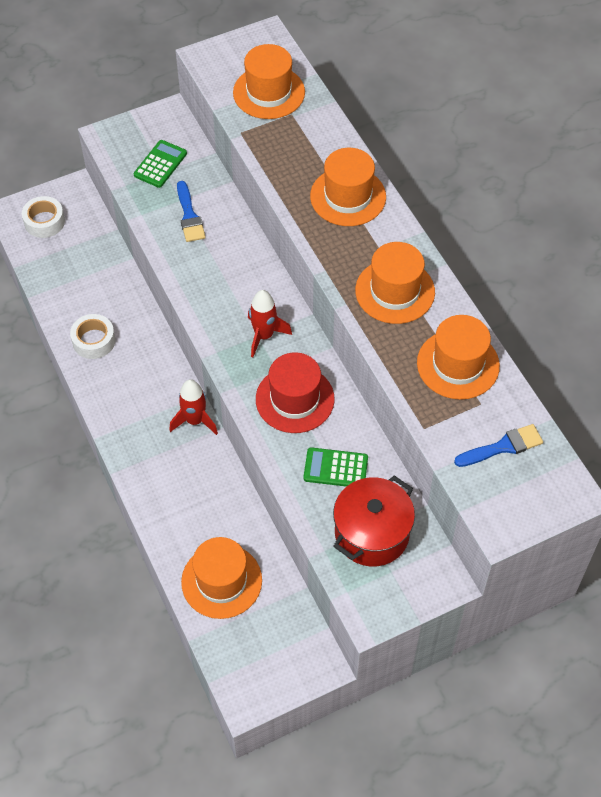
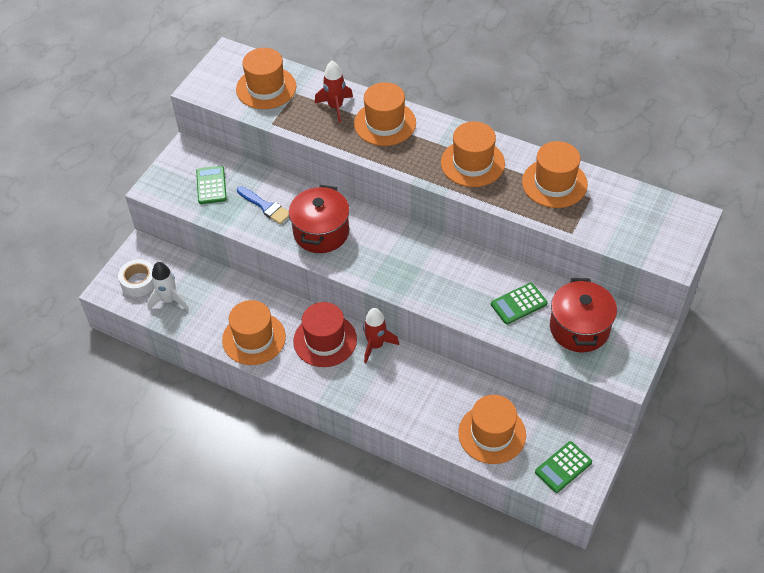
camera: 35 degrees left, 5 degrees down
(54, 255) = (169, 300): none -> white rocket
(94, 341) = (254, 338): white tape -> orange hat
(216, 273) = (321, 232): none -> red pot
(257, 662) = (563, 467): none -> green calculator
(264, 336) = (392, 252): red rocket -> red rocket (335, 107)
(295, 399) = (451, 278): red hat -> red hat (325, 340)
(503, 446) = (628, 214): blue brush -> none

